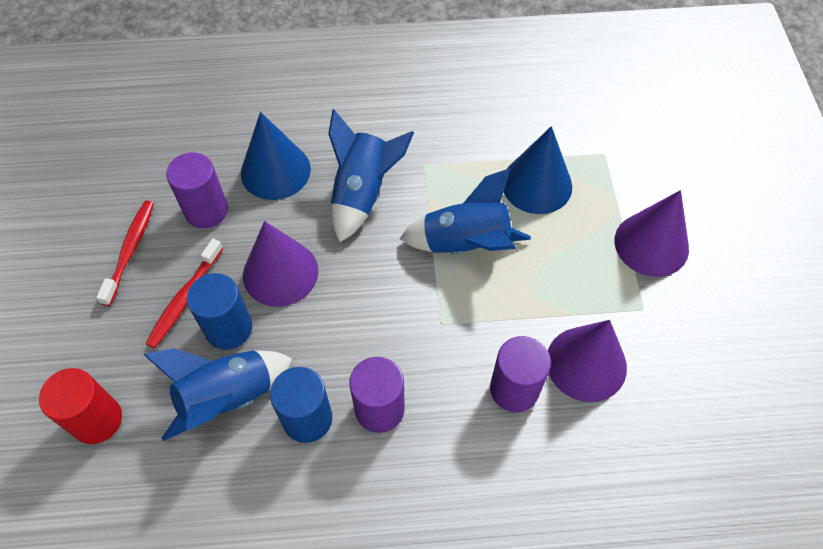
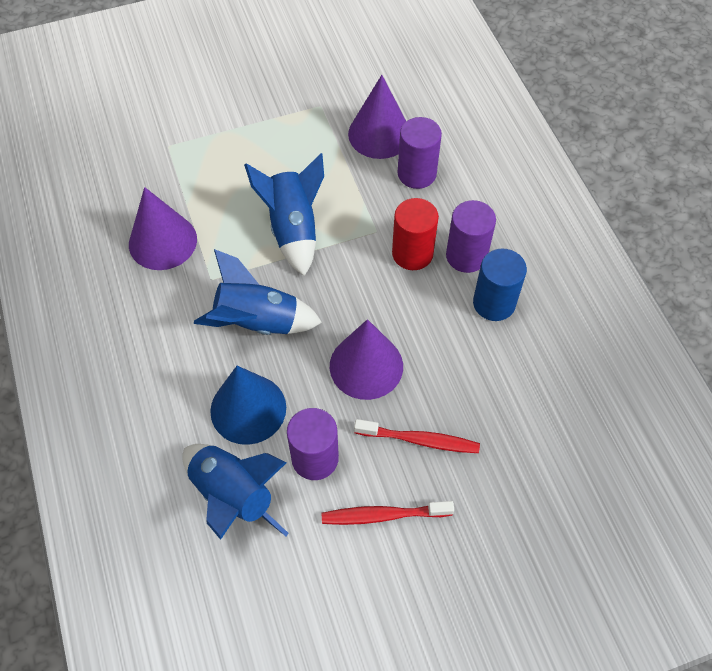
camera: 105 degrees left, 0 degrees up
(97, 420) = (561, 466): red cylinder -> red cylinder (412, 253)
(227, 398) = (500, 368): blue rocket -> blue rocket (233, 496)
(229, 328) = (436, 390): blue cylinder -> none
(536, 184) = (214, 188): blue cone -> none
(651, 244) = (258, 106): purple cone -> purple cone (162, 241)

